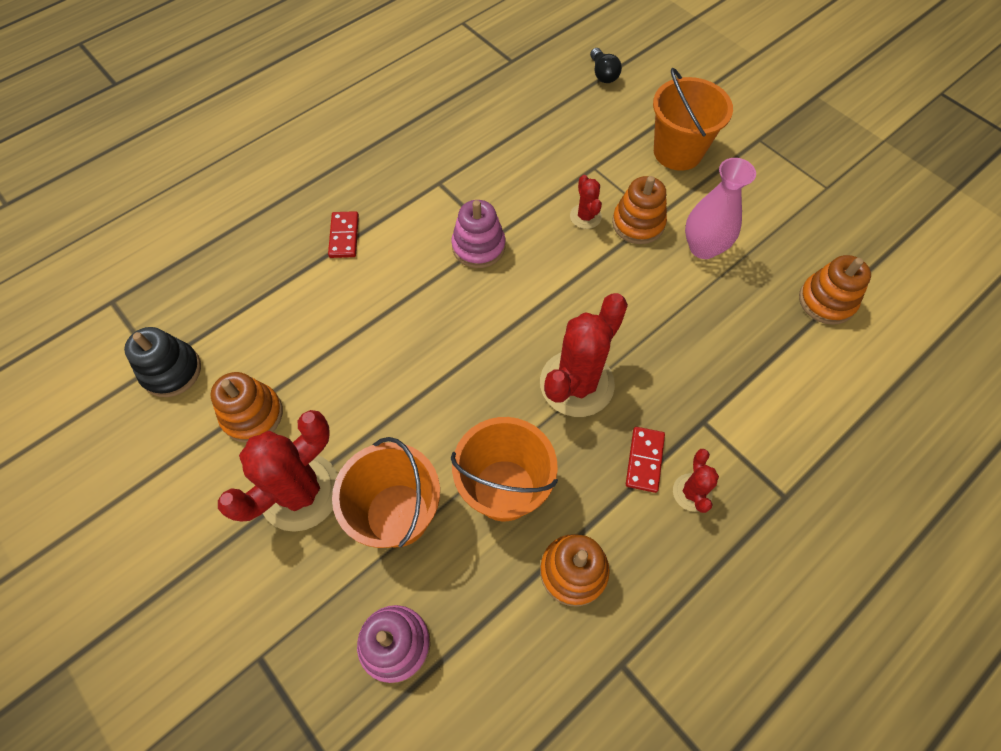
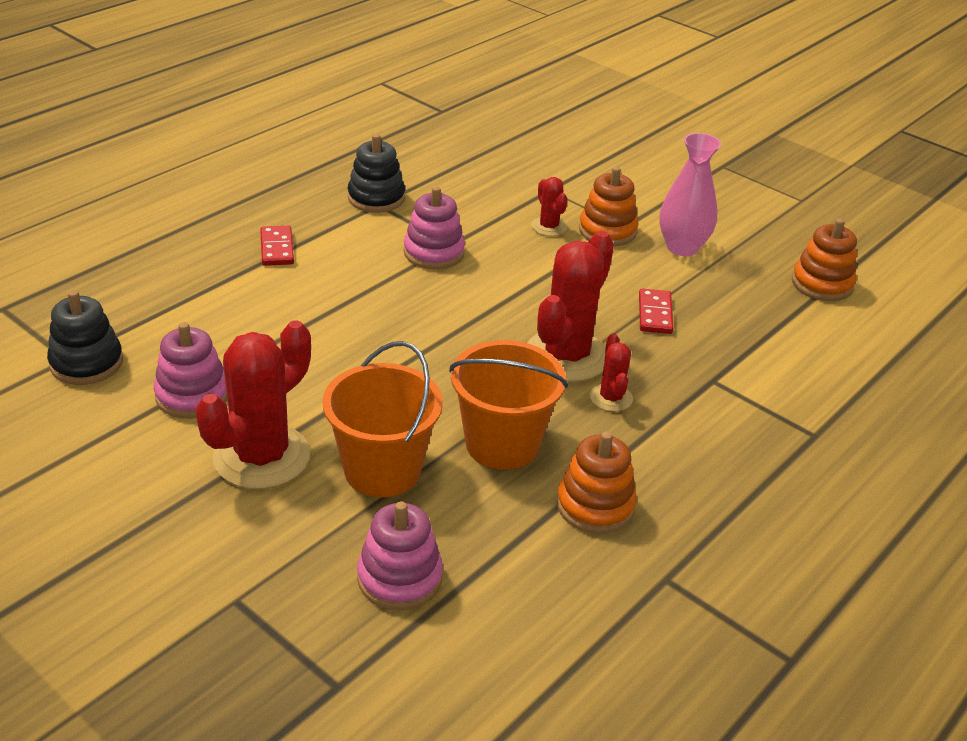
camera: 10 degrees left, 25 degrees down
(252, 414) = (192, 395): orange stacking toy -> pink stacking toy
(437, 174) = (376, 198): none -> black stacking toy
(603, 74) = (545, 120): black light bulb -> none
(644, 460) = (655, 413): red domino -> red domino (655, 314)
(677, 152) = (638, 176): orange bucket -> none
(692, 492) = (713, 436): red cactus -> red cactus (611, 398)

